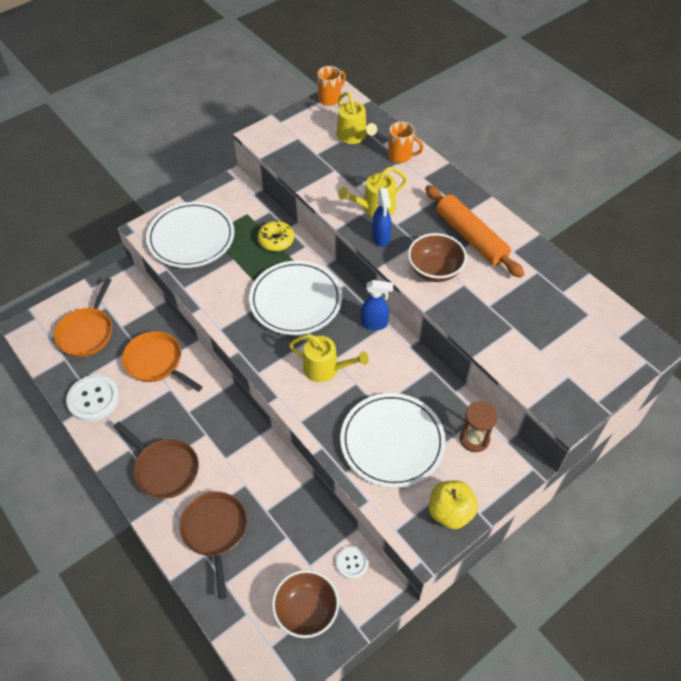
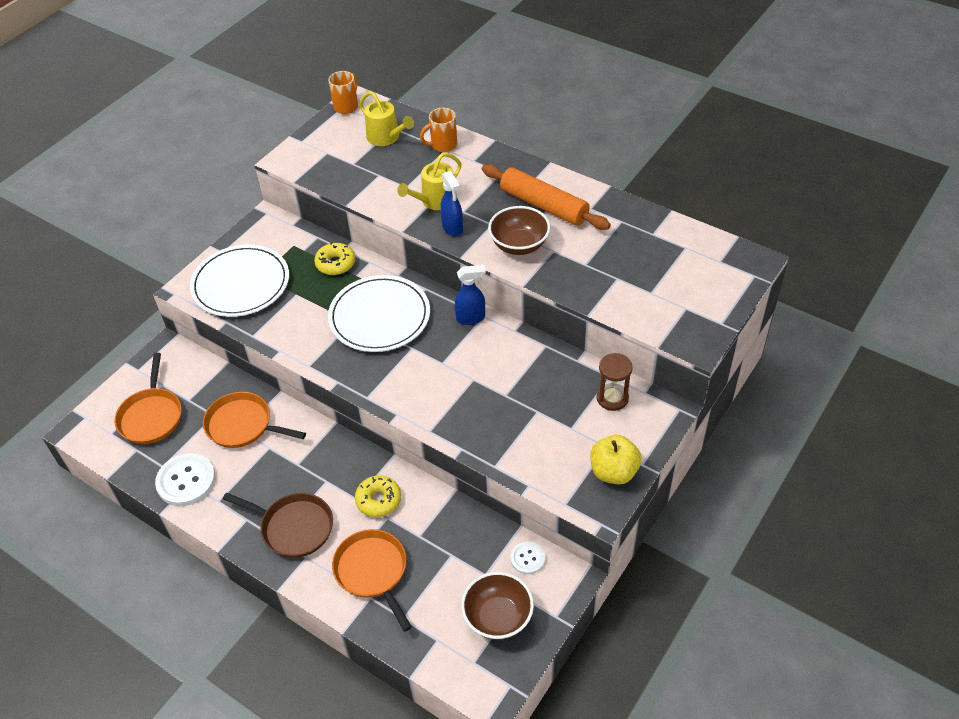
camera: 15 degrees left, 5 degrees down
(215, 531) = (373, 571): brown pan -> orange pan
(243, 466) = (378, 500): none -> yellow donut
(325, 369) = (436, 374): yellow watering can -> none
(392, 441) = (531, 423): white plate -> none
(401, 156) = (443, 145): orange mug -> orange mug turned 150 degrees clockwise

